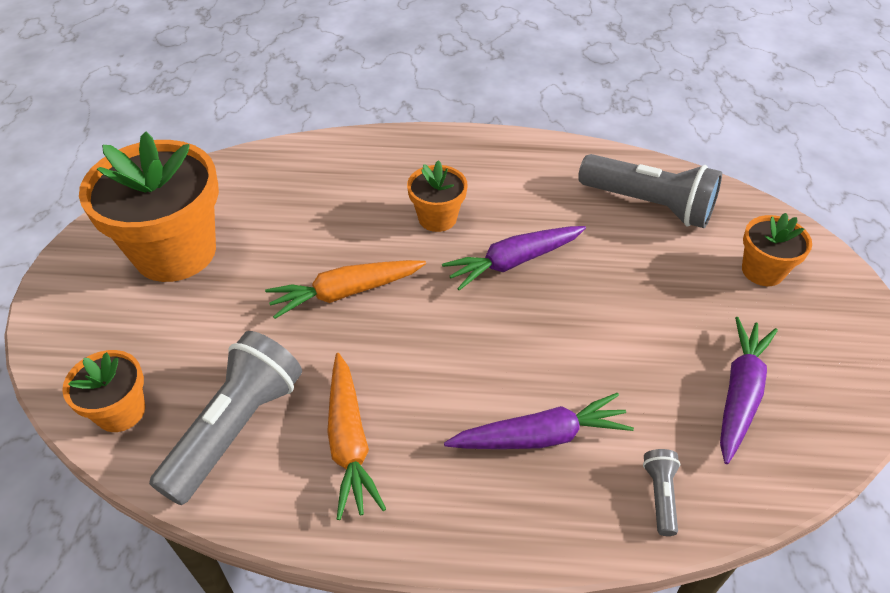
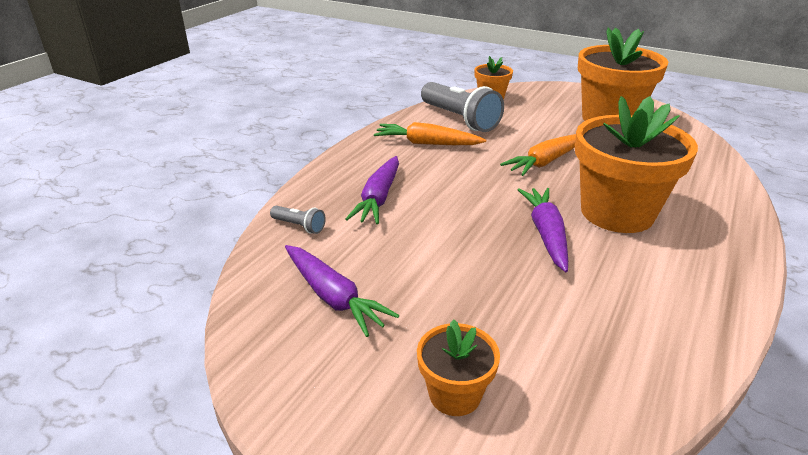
camera: 115 degrees right, 15 degrees down
(345, 292) = (545, 162): orange carrot -> orange carrot turned 135 degrees counterclockwise
(437, 218) = (617, 213): orange flower pot -> orange flower pot, size x2.00
(649, 205) = (601, 350): grey flashlight -> none

